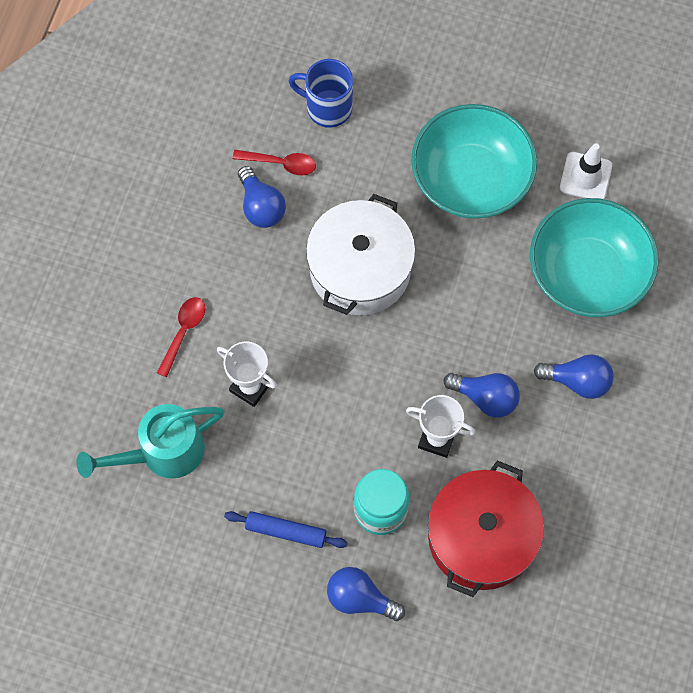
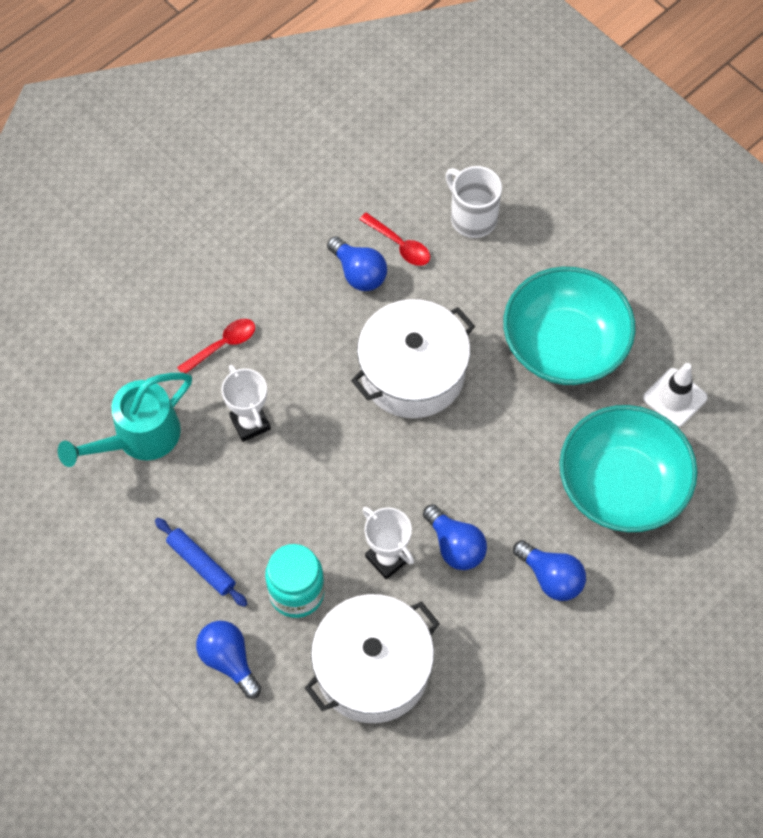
camera: 30 degrees right, 5 degrees down
(162, 452) = (139, 437): turquoise watering can -> turquoise watering can turned 45 degrees counterclockwise
(261, 206) = (358, 273): blue light bulb -> blue light bulb turned 45 degrees counterclockwise
(327, 107) = (472, 217): blue mug -> white mug
(481, 537) = (372, 668): red pot -> white pot

